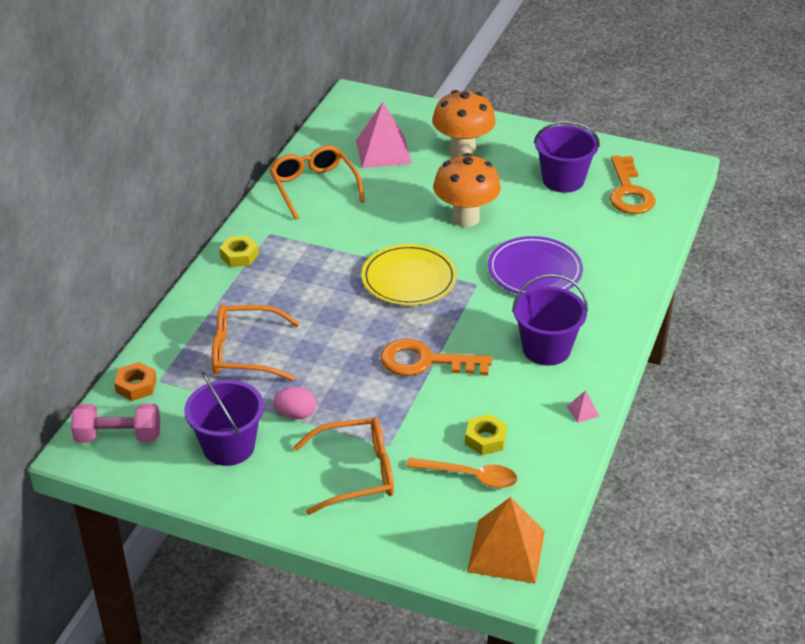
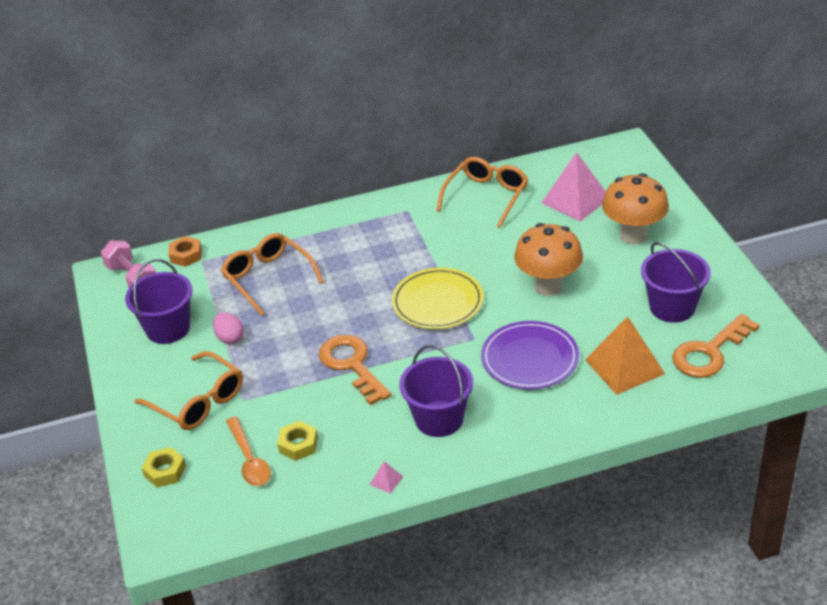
camera: 55 degrees right, 0 degrees up
(239, 255) = (366, 213): yellow nut -> yellow nut (165, 471)
(506, 551) = (188, 523): orange pyramid -> orange pyramid (624, 366)

